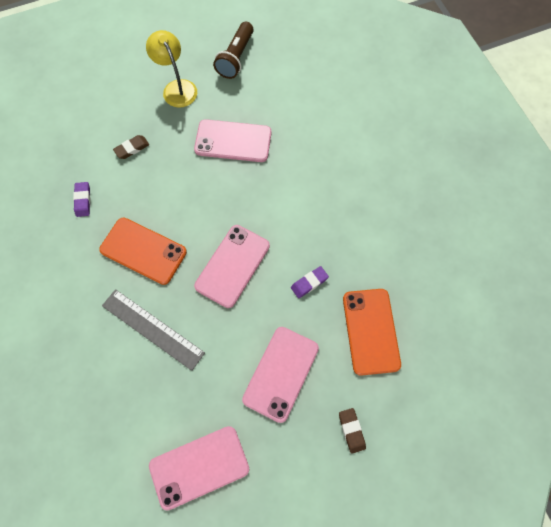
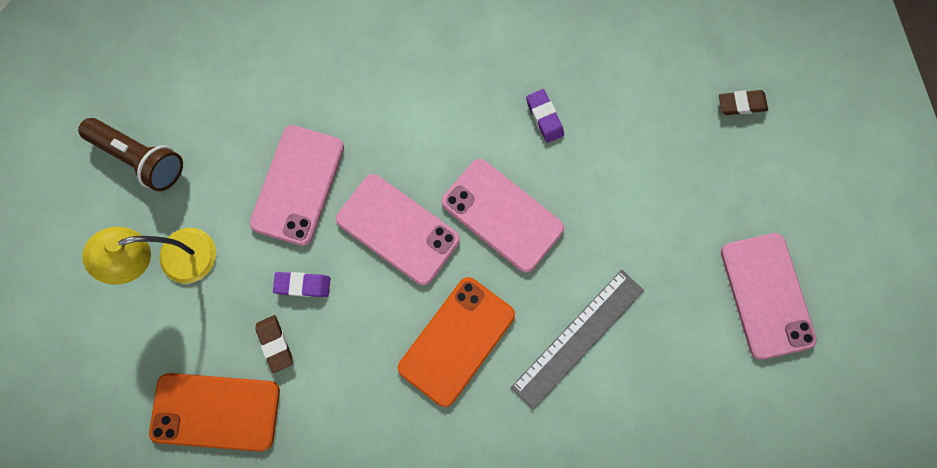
camera: 80 degrees left, 10 degrees up
(83, 200) = (353, 429): purple eraser -> purple eraser (303, 285)
(280, 373) = (661, 175): pink phone -> pink phone (398, 229)
(371, 331) = (621, 54): orange phone -> orange phone (216, 411)

